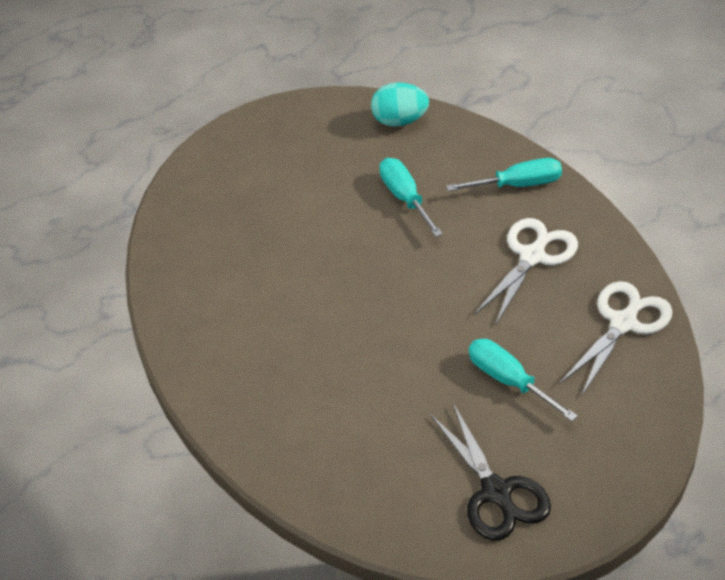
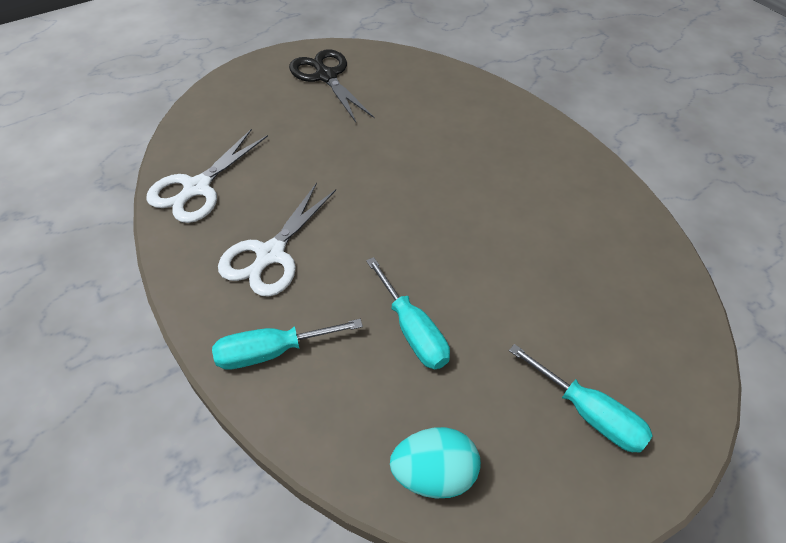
camera: 170 degrees right, 5 degrees up
(509, 380) = (309, 143): turquoise screwdriver -> turquoise screwdriver (588, 413)

